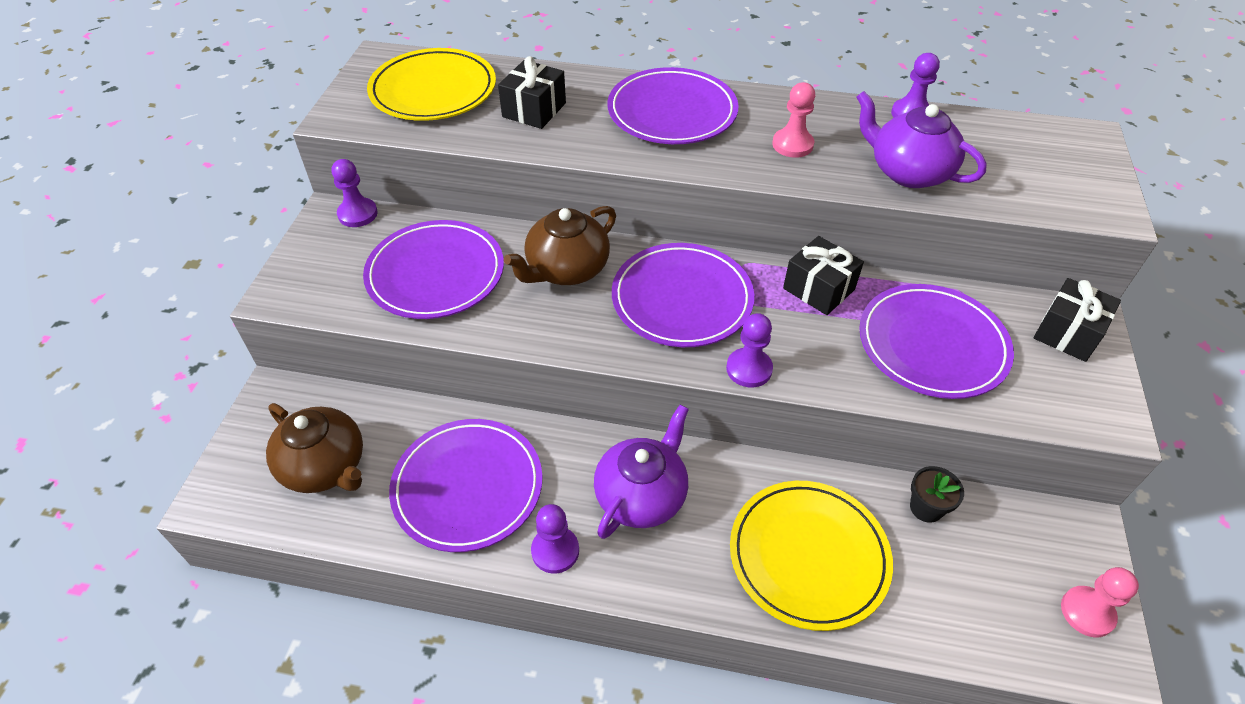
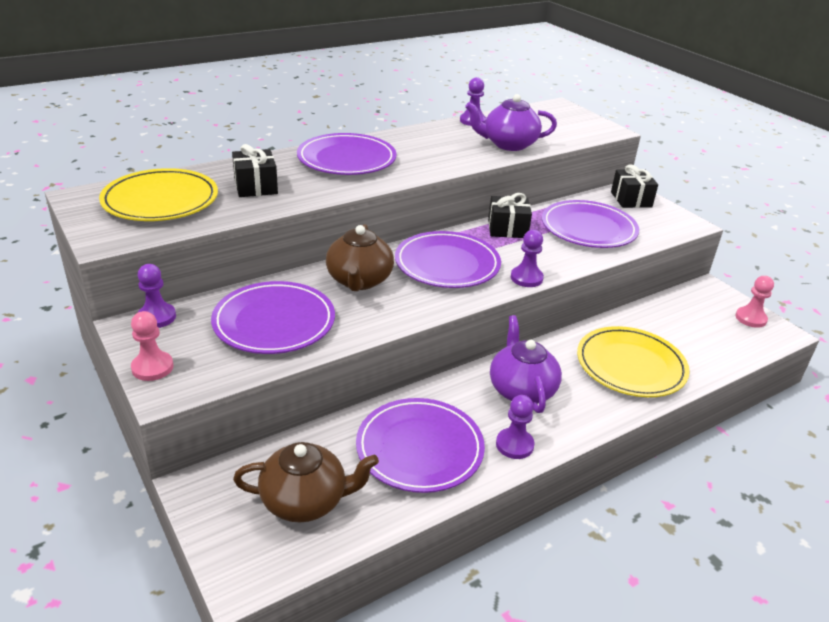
camera: 45 degrees left, 15 degrees down
(792, 145) = (436, 152): pink pawn -> pink pawn (152, 367)
(926, 508) = (647, 316): black flower pot -> none

